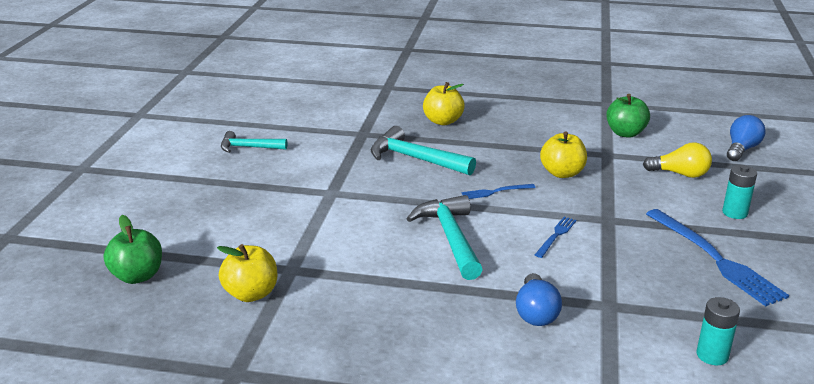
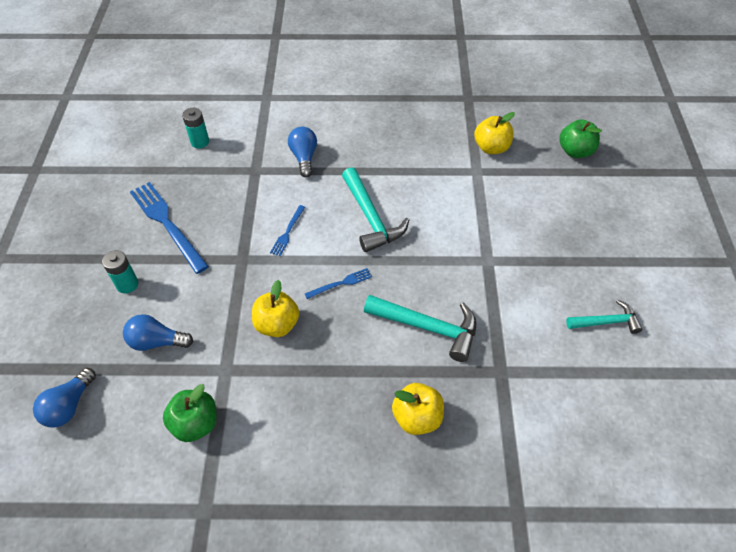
camera: 170 degrees right, 25 degrees up
(680, 174) = (156, 342): yellow light bulb -> blue light bulb

